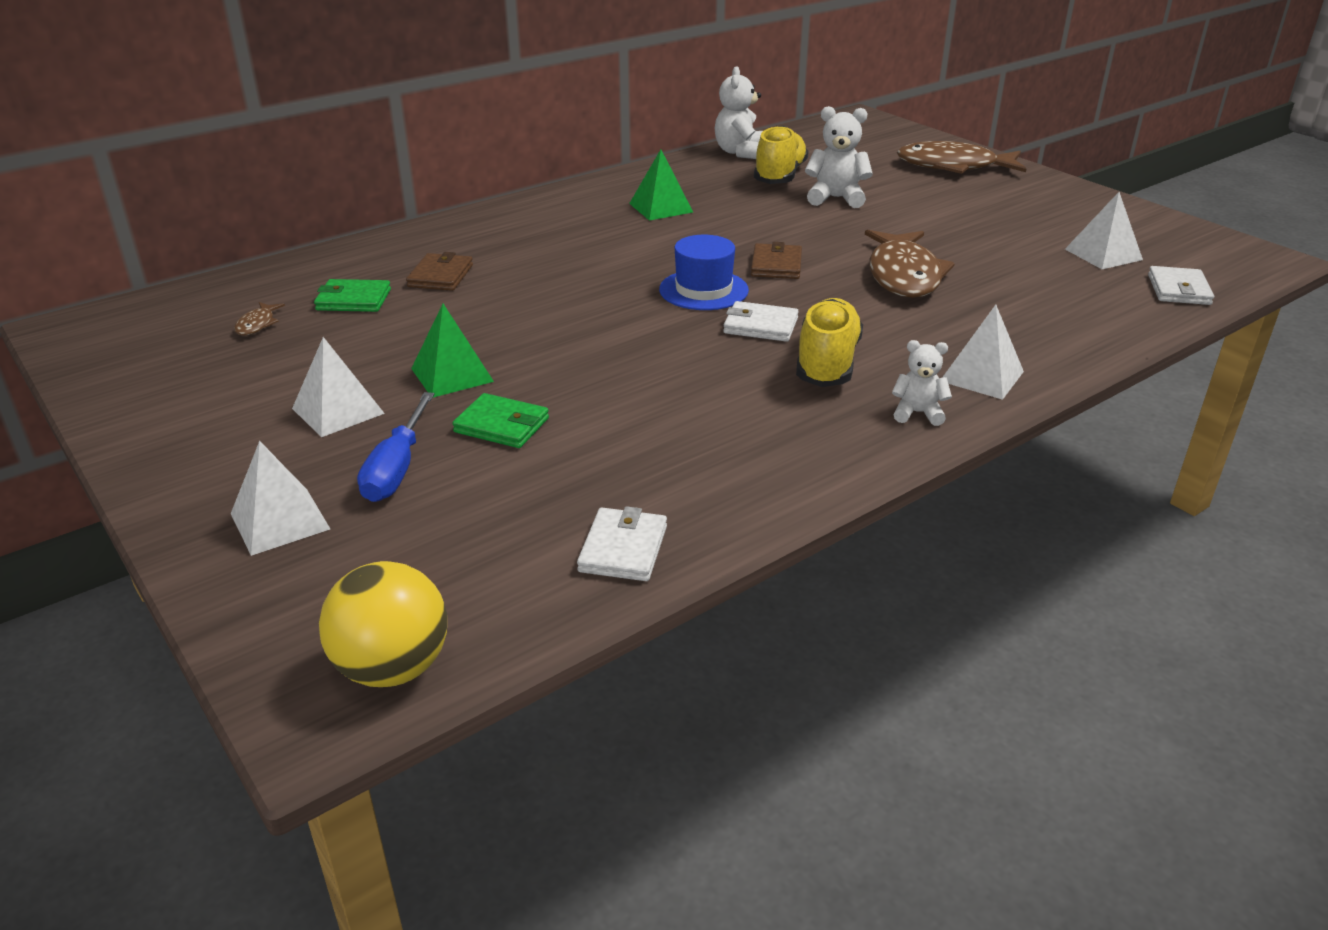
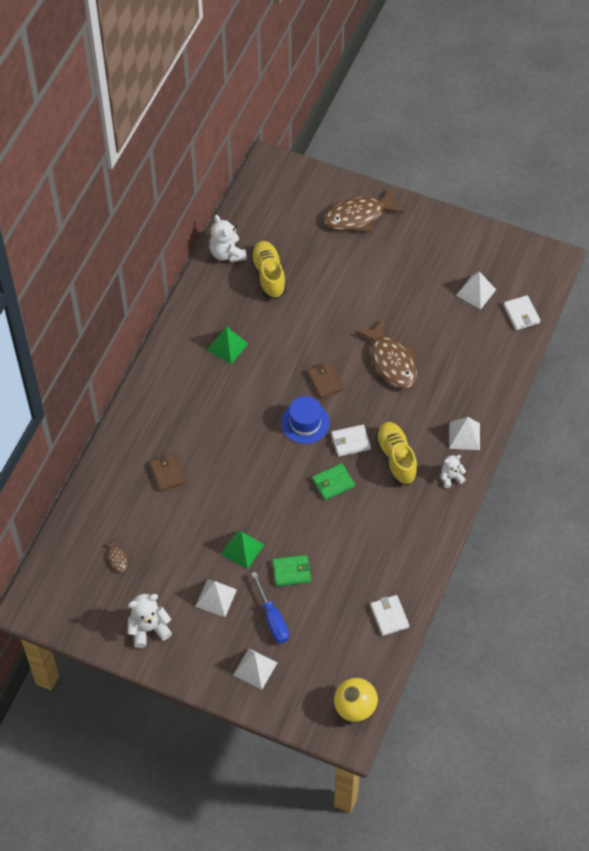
camera: 30 degrees left, 25 degrees up
(354, 300) = (144, 516): green wallet -> green wallet (333, 483)
(836, 198) = (315, 290): white teddy bear -> white teddy bear (148, 629)

